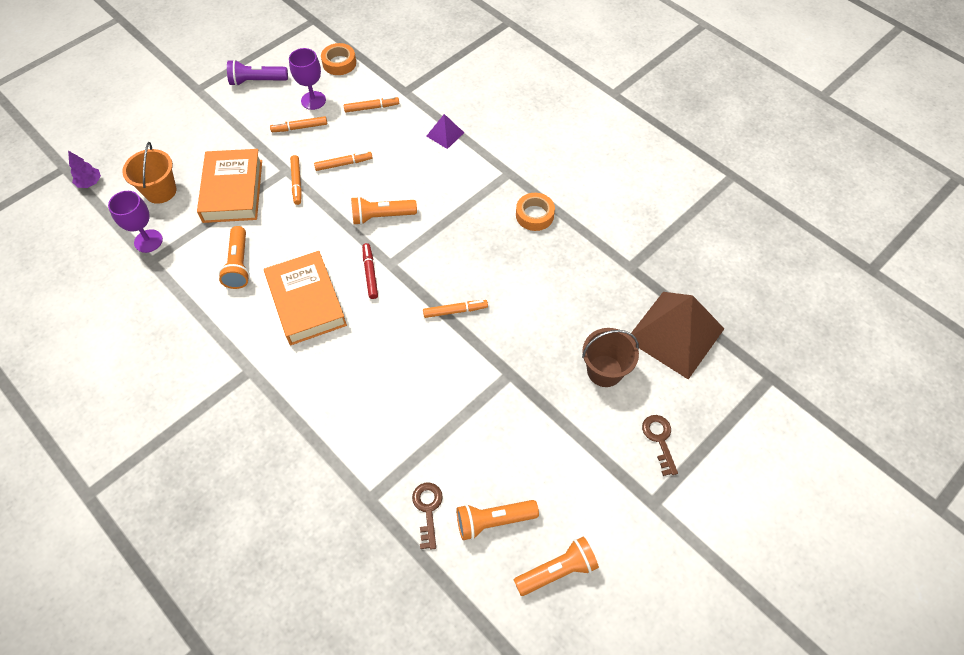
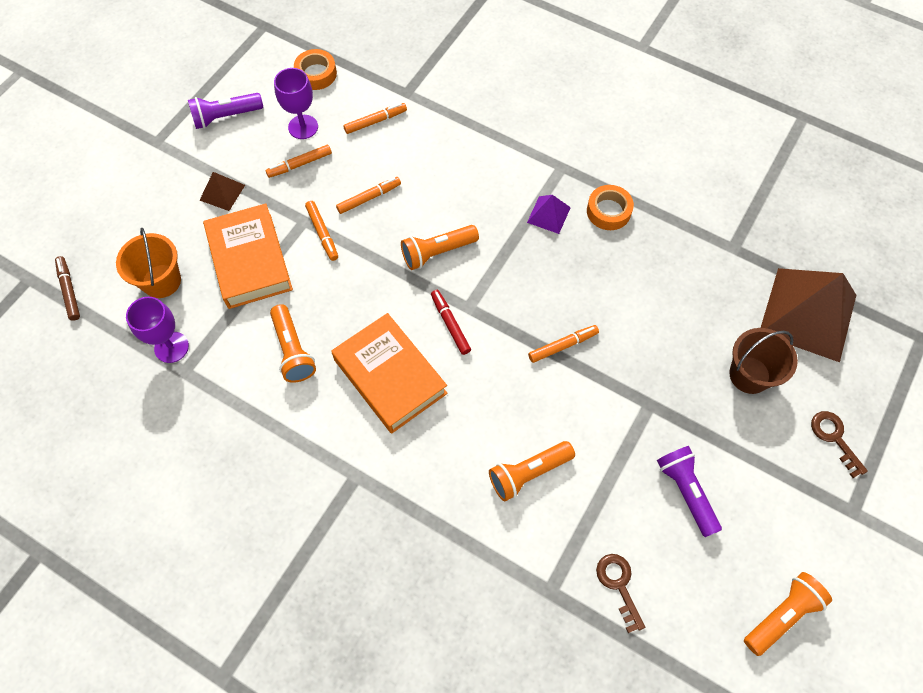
camera: 15 degrees left, 5 degrees up
(90, 183) = (69, 290): purple tree -> brown marker
(232, 136) = (222, 192): none -> brown pyramid
(445, 134) = (472, 136): purple pyramid -> purple pyramid (548, 215)
(493, 521) = (694, 578): orange flashlight -> orange flashlight (528, 473)
(513, 450) = (685, 491): none -> purple flashlight

